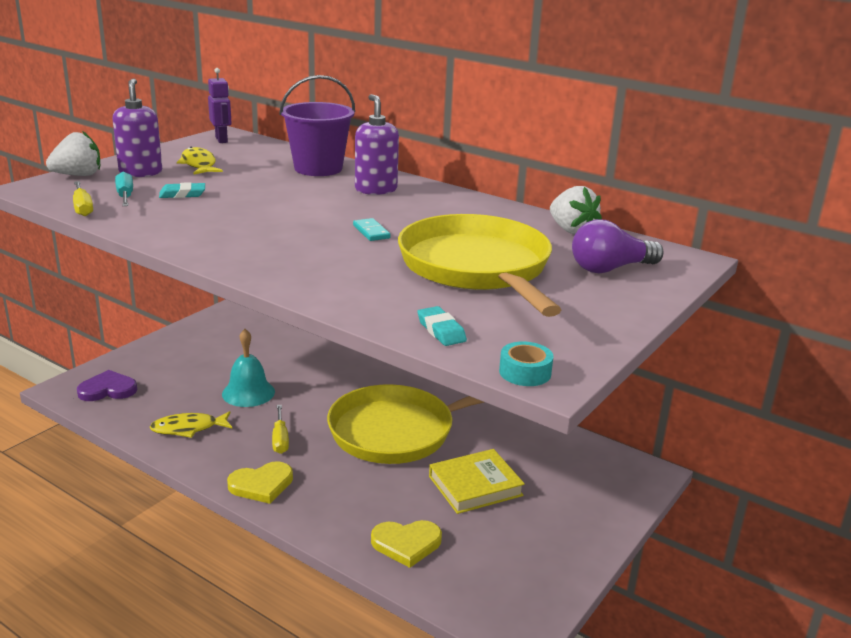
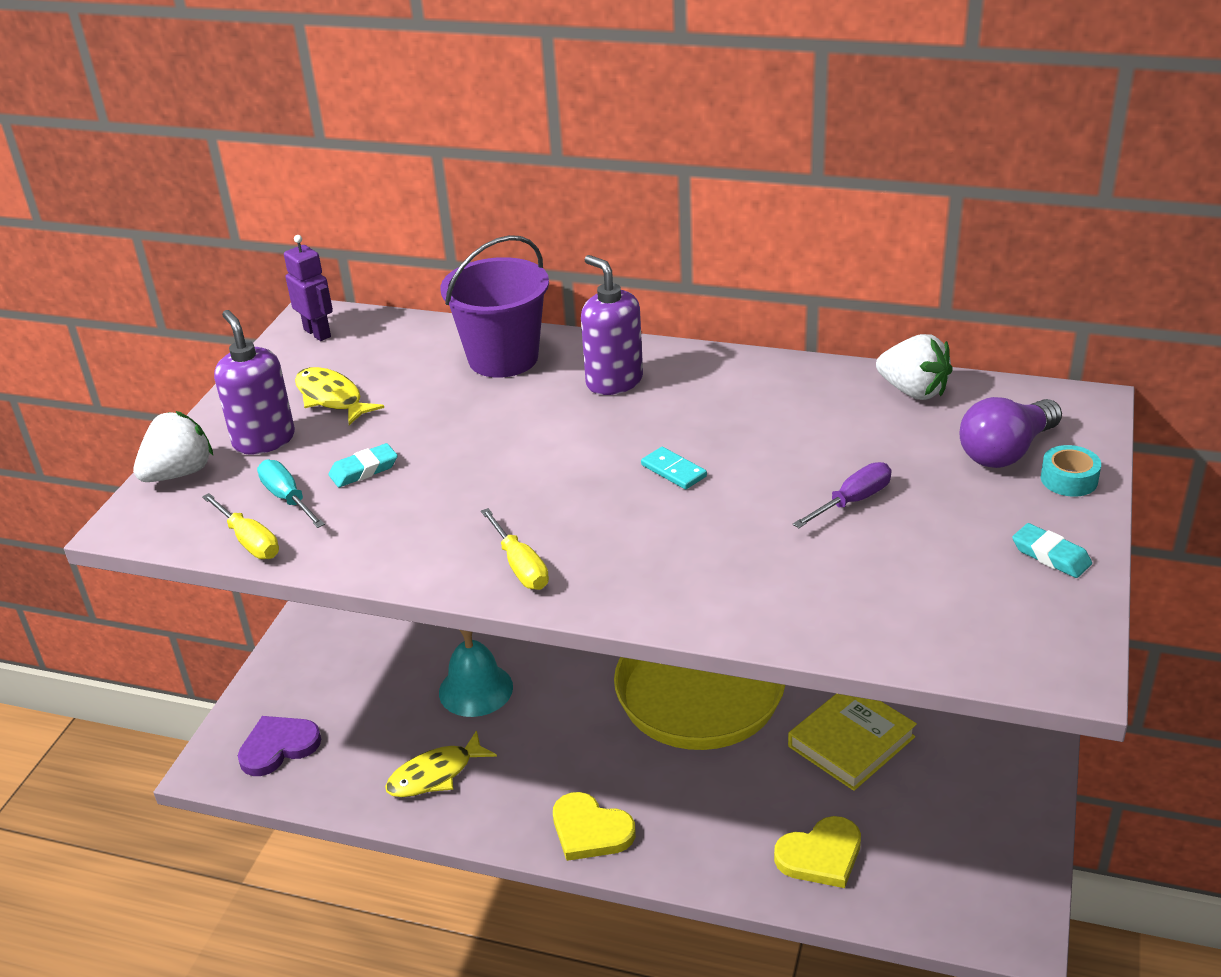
camera: 15 degrees left, 10 degrees up
(261, 485) = (590, 830): yellow heart -> yellow heart turned 75 degrees clockwise
(280, 440) = (568, 752): yellow screwdriver -> yellow screwdriver (520, 566)
(441, 330) = (892, 629): turquoise eraser -> turquoise eraser (1051, 555)
(477, 268) = (853, 501): yellow pan -> purple screwdriver
(525, 372) = (1034, 669): turquoise tape -> turquoise tape (1069, 479)

